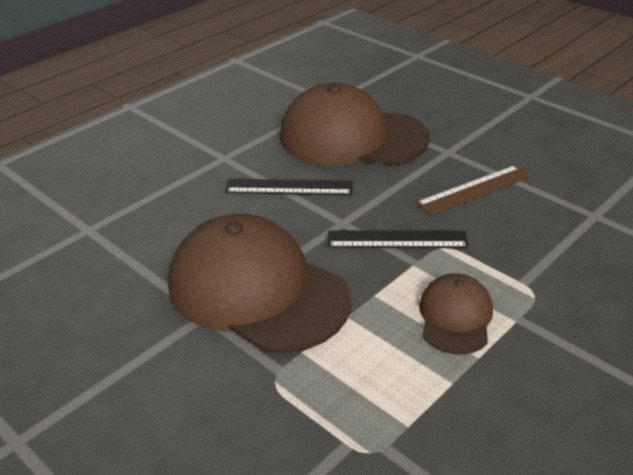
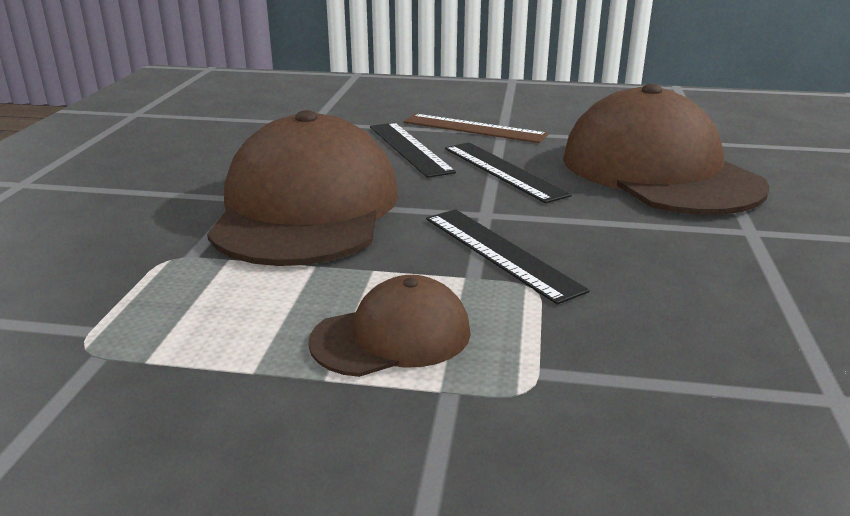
camera: 55 degrees right, 10 degrees down
(205, 206) = (409, 148): none -> black ruler
(474, 190) = (699, 272): brown ruler -> brown ruler (474, 128)

